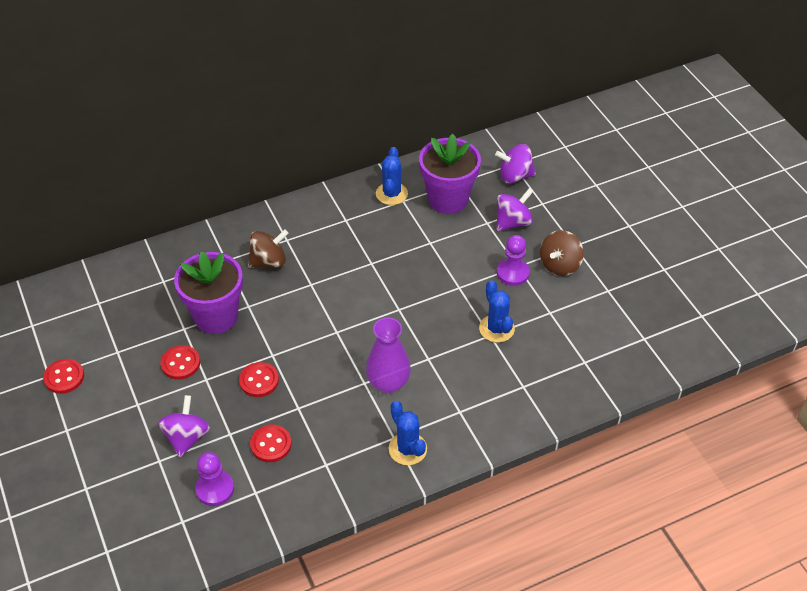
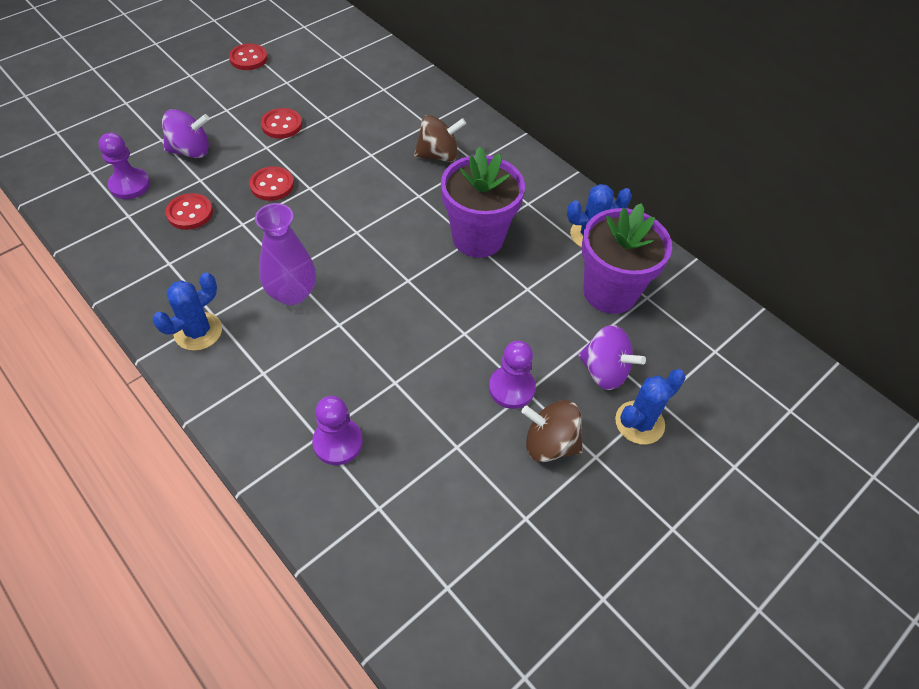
camera: 70 degrees right, 5 degrees up
(216, 316) = (349, 135): purple flower pot -> purple flower pot (478, 238)
(269, 261) = (438, 155): brown spinning top -> brown spinning top turned 60 degrees counterclockwise
(496, 328) = (407, 387): blue cactus -> blue cactus (639, 422)
(515, 176) = (693, 358): purple spinning top -> none
(531, 375) = (338, 442): none -> purple pawn

